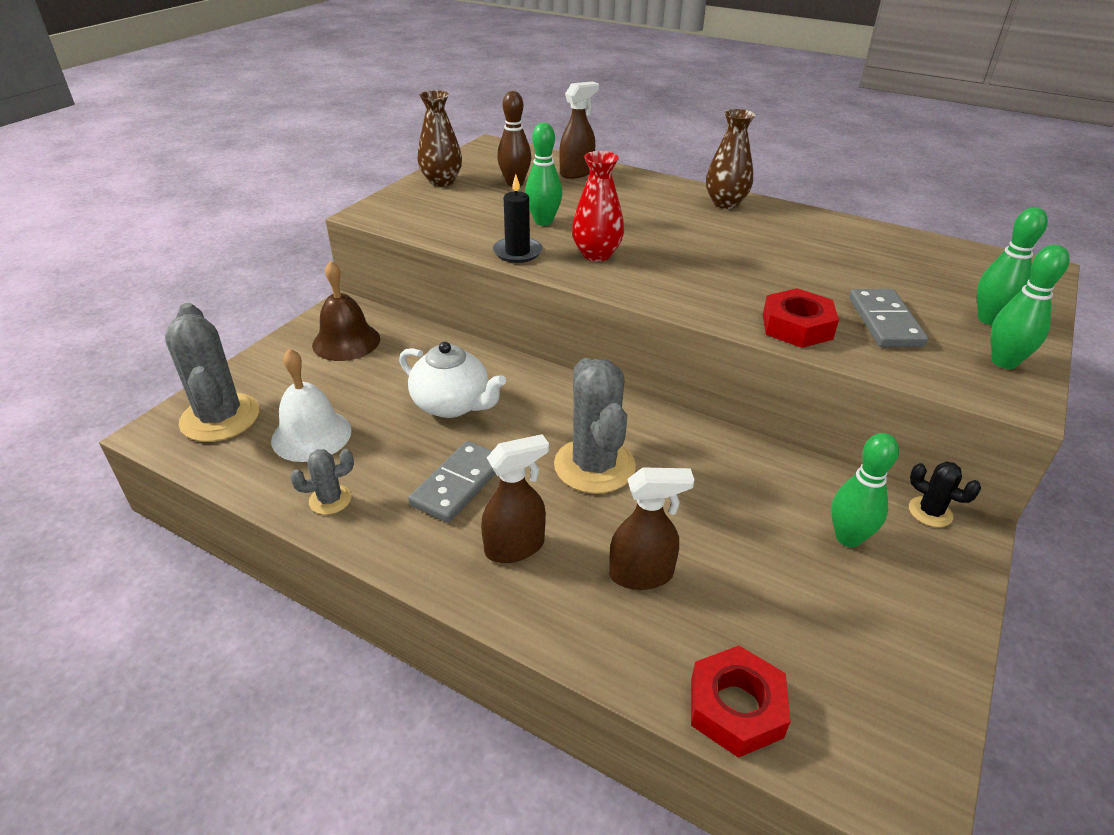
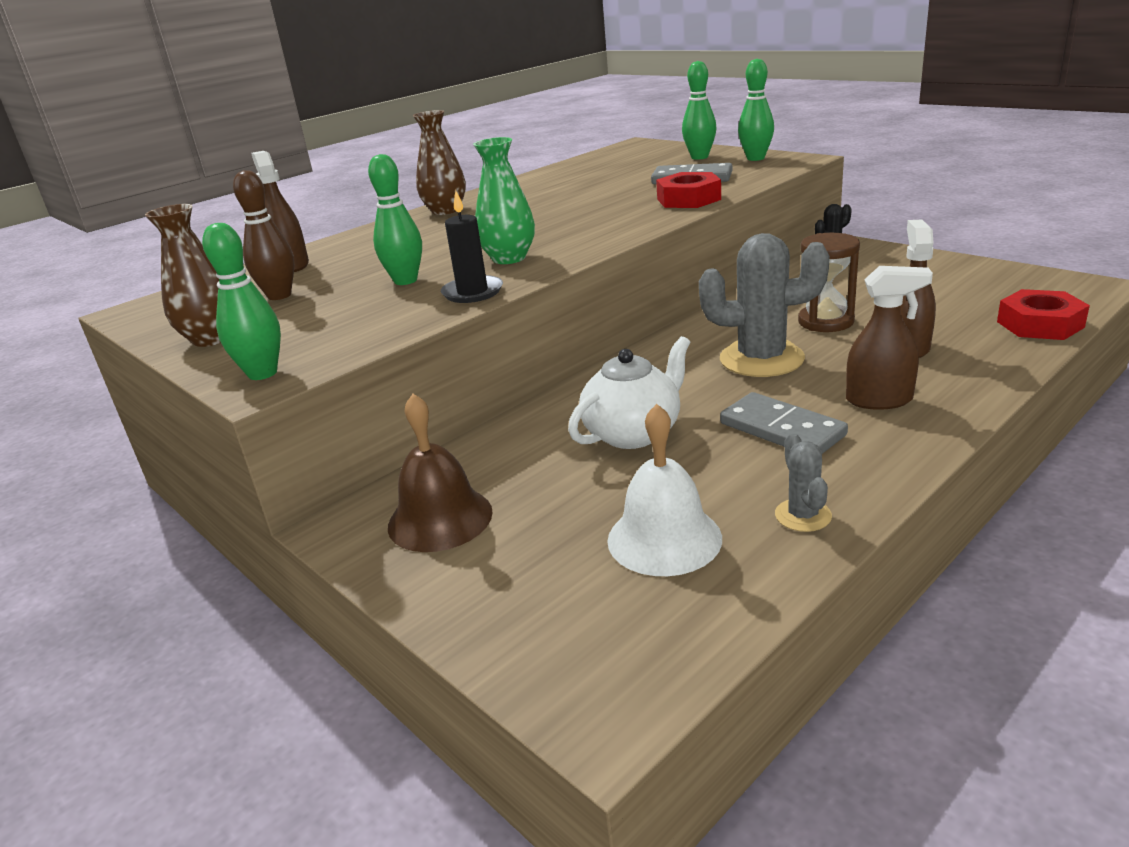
camera: 70 degrees left, 10 degrees down
(220, 418) = (590, 638): grey cactus -> none
(515, 547) = (879, 400): brown spray bottle -> brown spray bottle turned 105 degrees clockwise
(596, 254) = (509, 258): red vase -> green vase
(696, 509) = (825, 321): none -> brown hourglass
(848, 538) = (859, 276): green bowling pin -> green bowling pin (262, 373)

